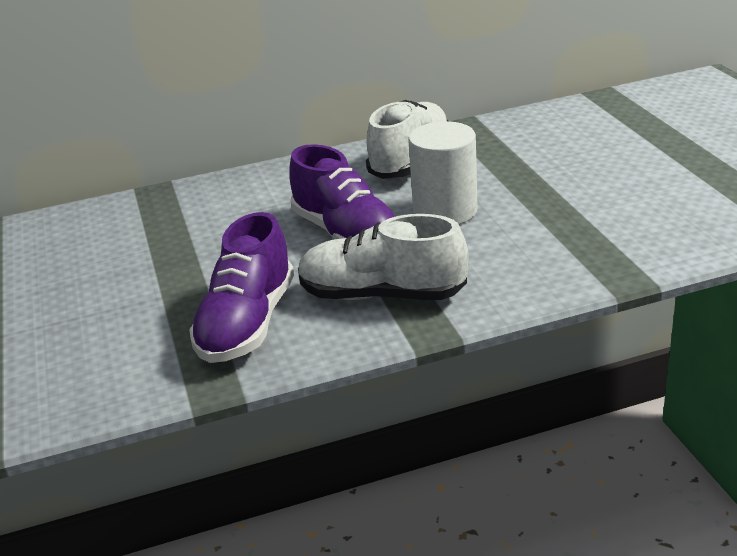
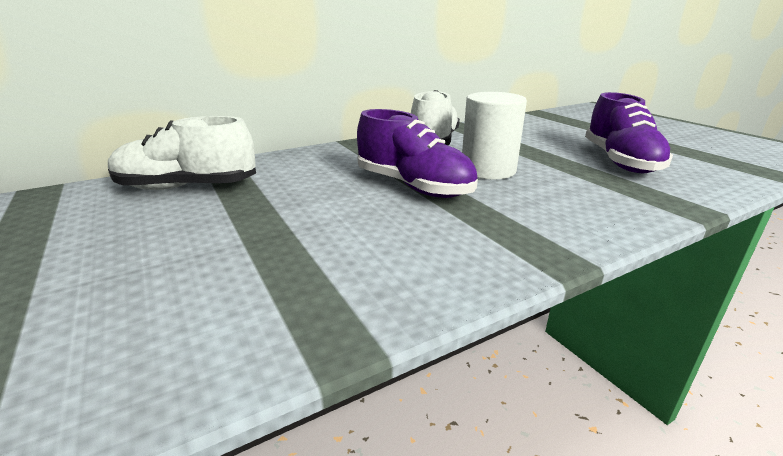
camera: 15 degrees left, 5 degrees down
(247, 323) = (354, 265): purple shoe -> purple shoe (620, 161)
(382, 295) = (484, 231): white shoe -> white shoe (187, 187)

